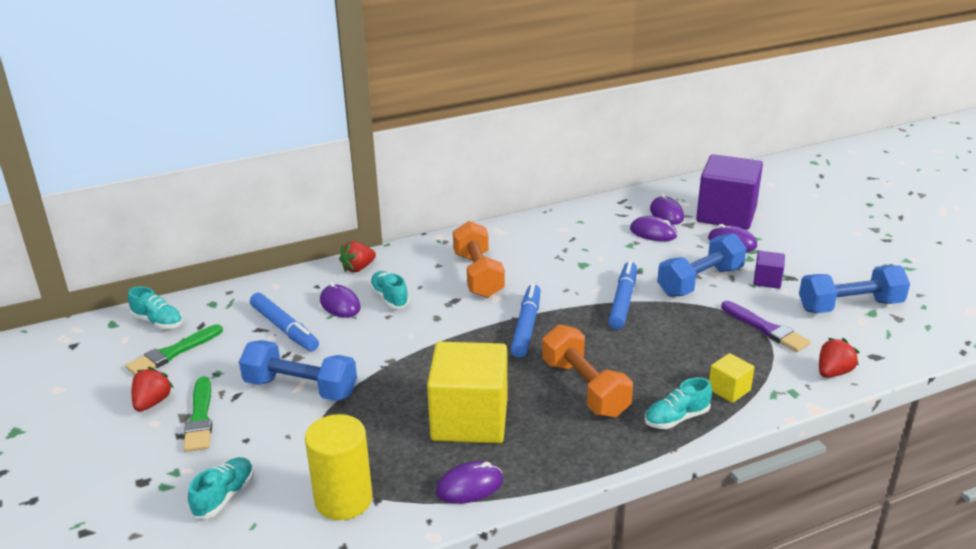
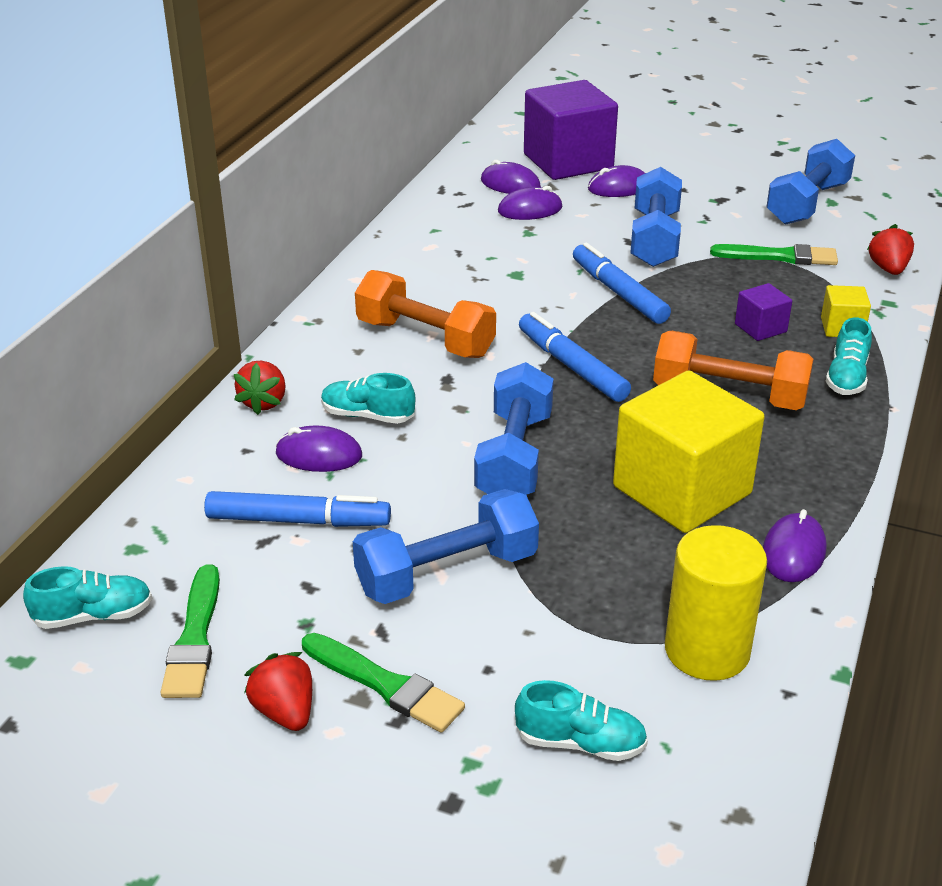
camera: 45 degrees left, 5 degrees up
(224, 496) = (580, 743): turquoise shoe -> turquoise shoe turned 120 degrees clockwise
(419, 355) = (514, 457): none -> blue dumbbell
(766, 329) = (779, 256): purple brush -> green brush
(767, 280) = (708, 211): purple cube -> purple cube (760, 328)

